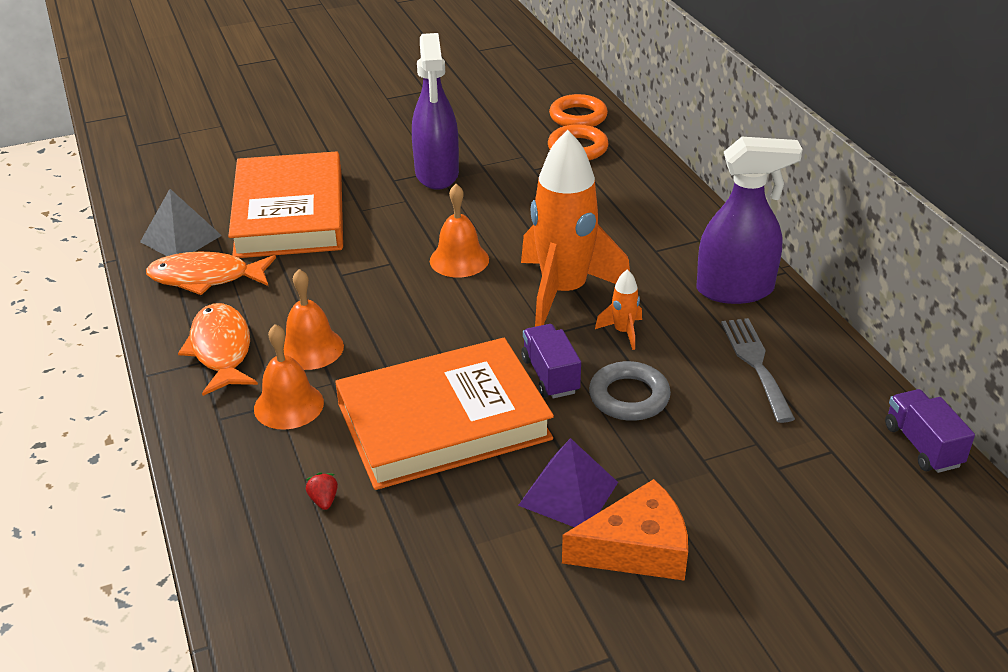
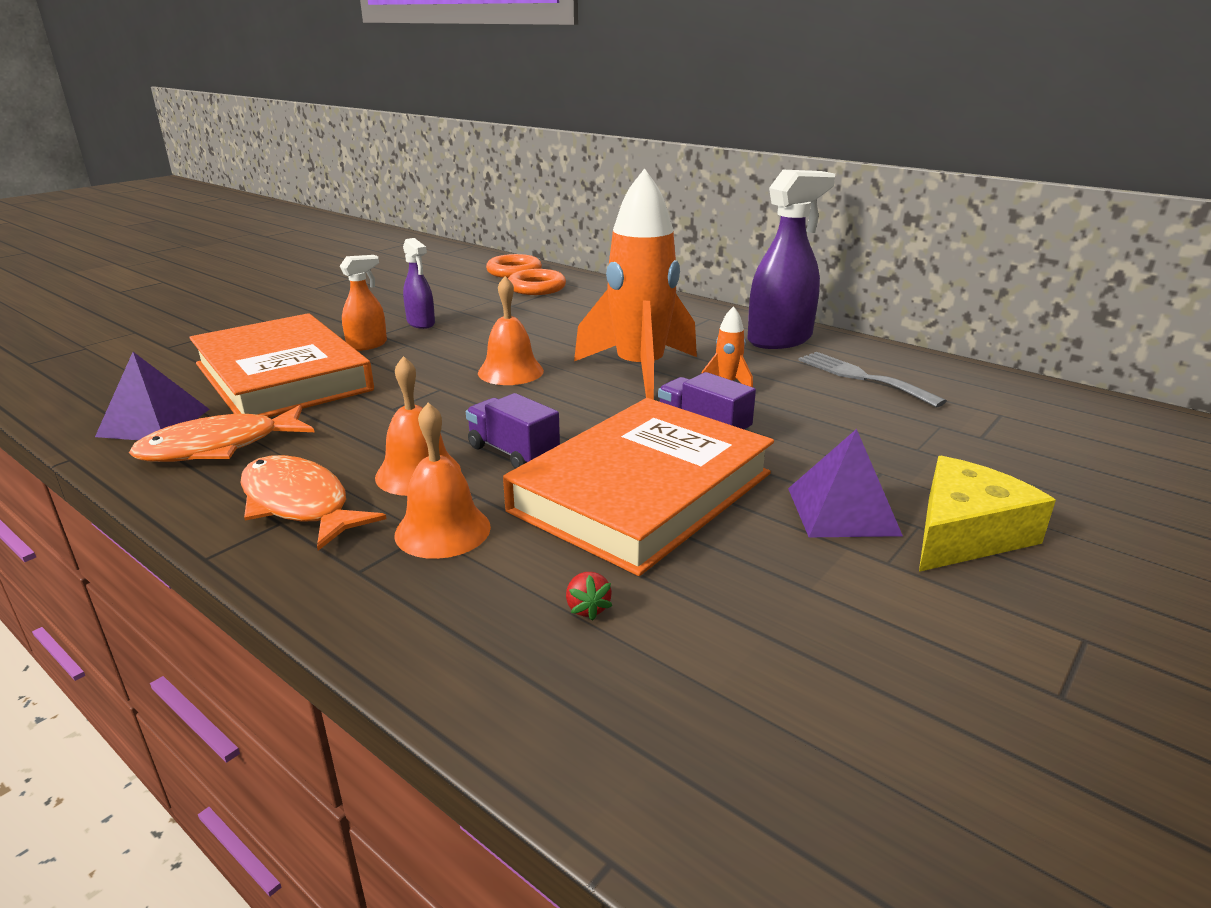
camera: 30 degrees left, 10 degrees down
(180, 238) = (153, 422): grey pyramid -> purple pyramid
(323, 500) = (587, 608): red strawberry -> red strawberry turned 150 degrees counterclockwise
(375, 192) = (367, 345): none -> orange spray bottle
(437, 174) = (421, 323): purple spray bottle -> purple spray bottle, size x0.54
(629, 397) = (793, 424): grey ring -> none
(636, 549) = (965, 533): orange cheese -> yellow cheese
(922, 446) = (1054, 393): purple truck -> purple truck (513, 452)

